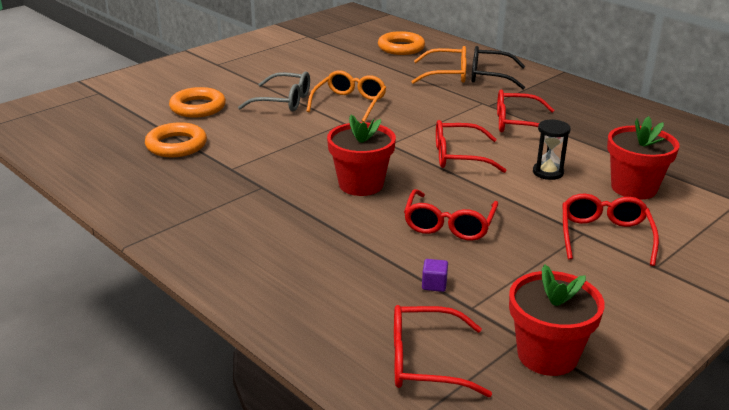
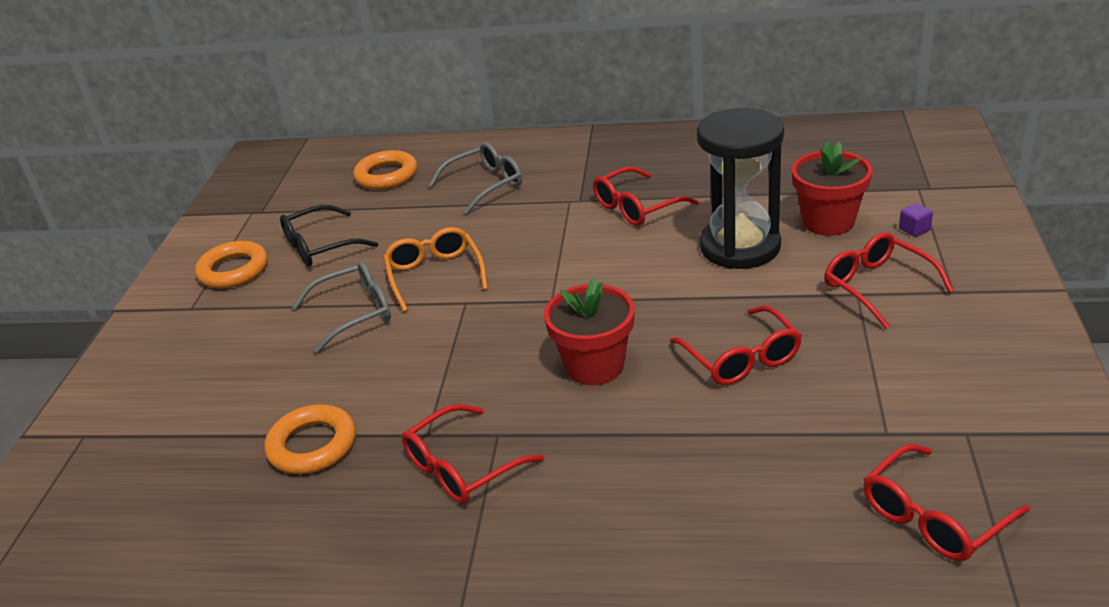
camera: 35 degrees left, 5 degrees up
(198, 107) = (259, 380): orange ring -> orange ring (233, 270)
(434, 284) = (824, 431): purple cube -> purple cube (914, 229)
(446, 74) = (485, 185): orange glasses -> grey glasses
(459, 156) = (638, 276): red glasses -> red glasses (462, 467)
(490, 76) = (531, 165): black glasses -> black glasses (320, 246)
(547, 355) = (1005, 436): red flower pot -> none
(548, 172) = (740, 247): black hourglass -> black hourglass, size x2.18

